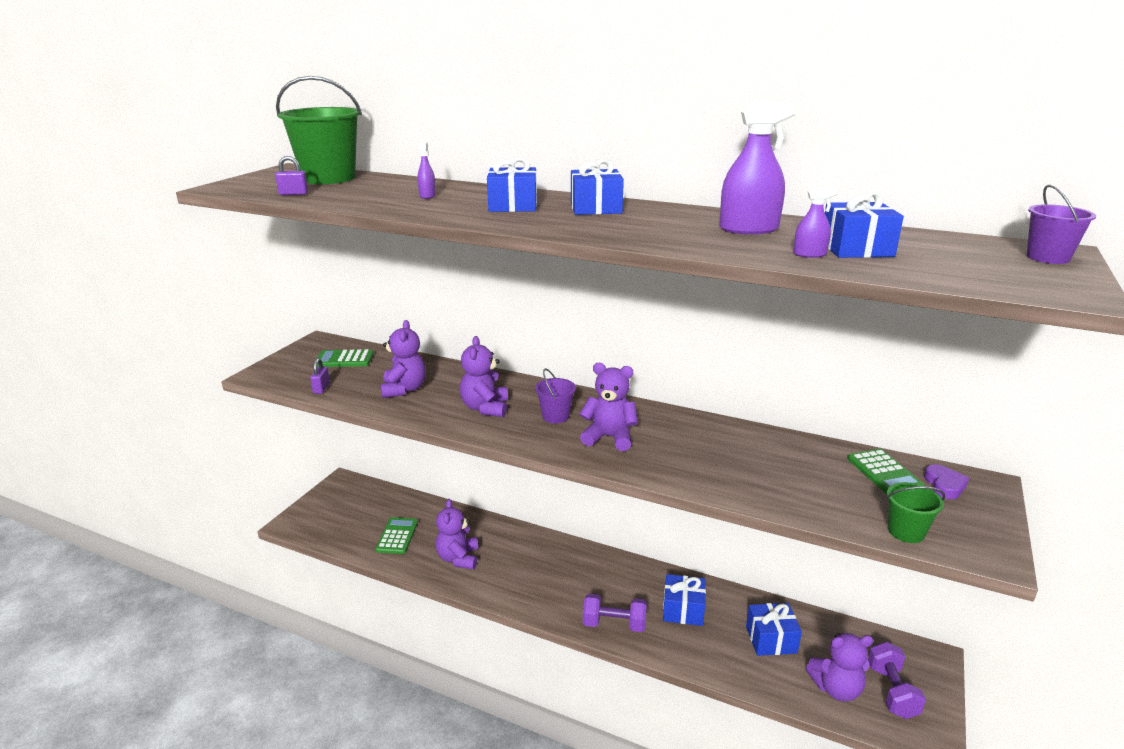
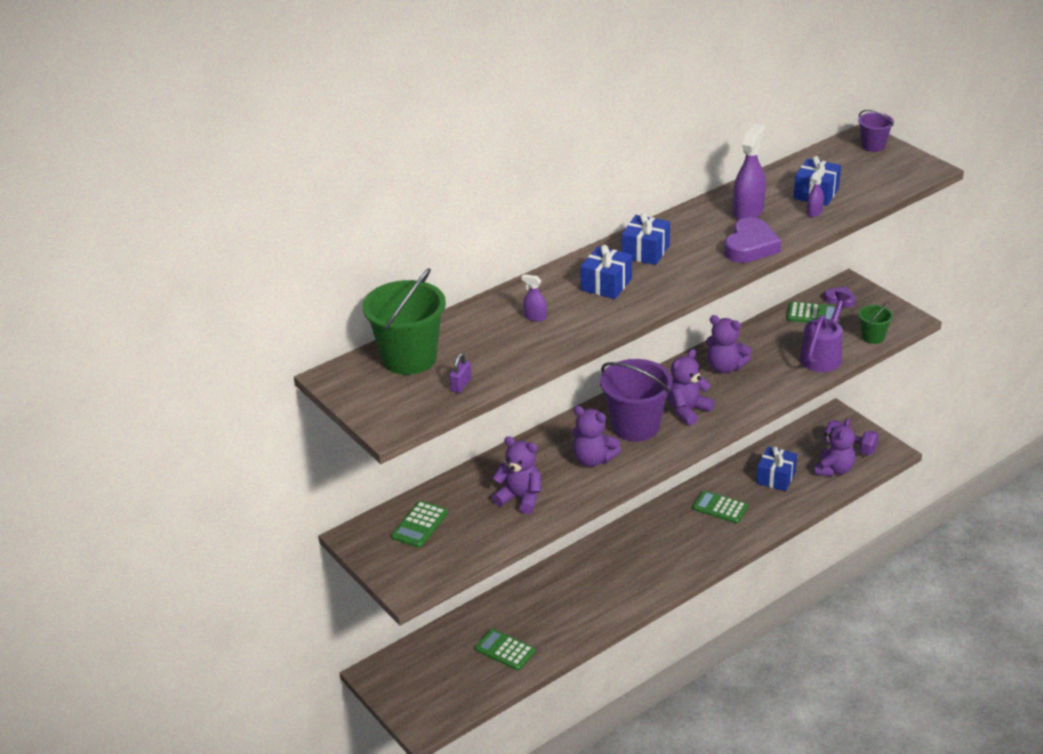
camera: 60 degrees left, 10 degrees up
(321, 388) = (476, 549): purple padlock -> none
(458, 558) = (568, 616): purple teddy bear -> purple teddy bear (725, 367)
(555, 416) = (635, 426): purple bucket -> purple bucket, size x1.97
(614, 624) = (711, 549): purple dumbbell -> none
(674, 240) = (750, 246): none -> purple heart
(683, 610) = (720, 507): blue gift -> green calculator
(813, 501) = (823, 356): none -> purple watering can

